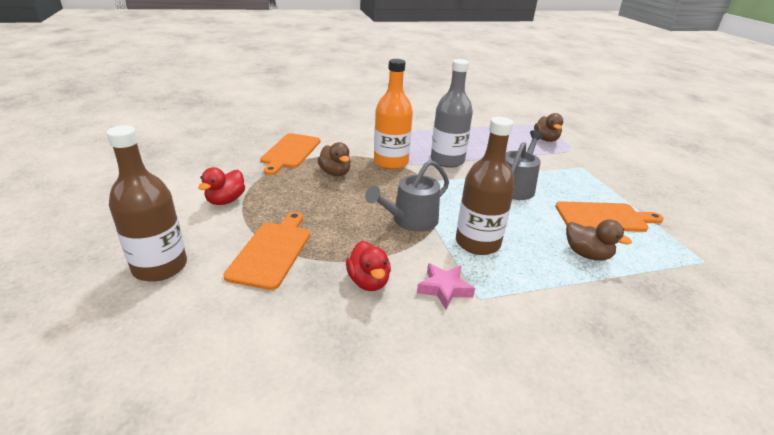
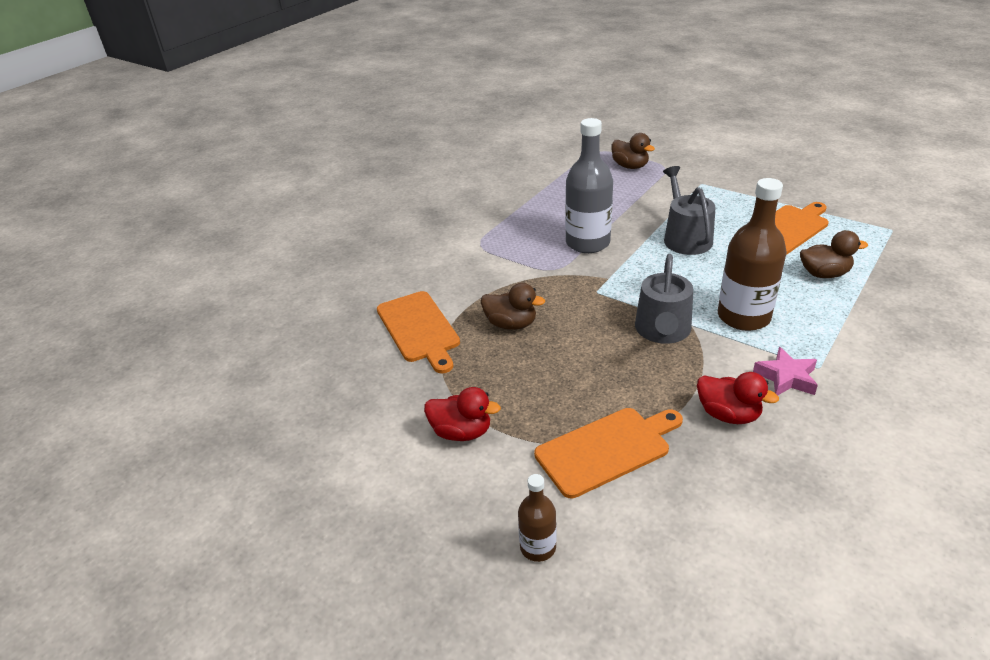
camera: 35 degrees left, 5 degrees up
(160, 267) = (538, 547): brown bottle -> brown bottle, size x0.51
(226, 200) = (461, 432): red duck -> red duck turned 60 degrees counterclockwise
(272, 251) = (607, 449): orange cutting board -> orange cutting board turned 90 degrees clockwise
(391, 162) = (541, 277): orange bottle -> none

